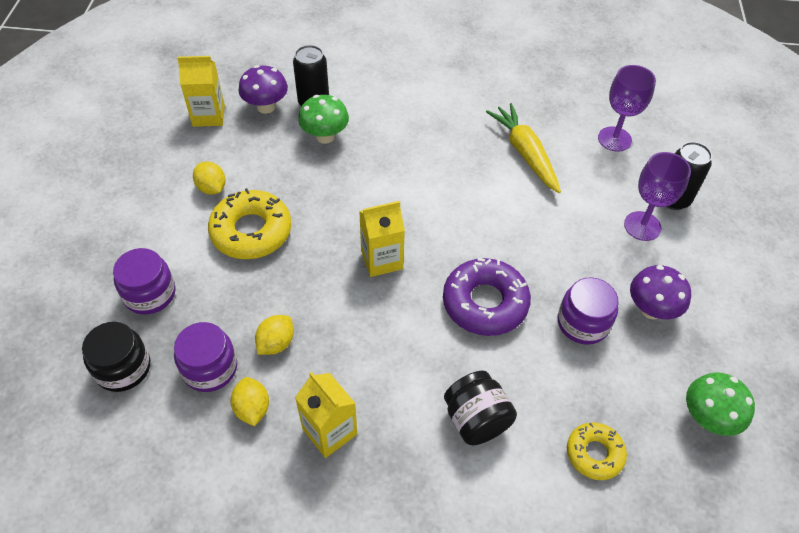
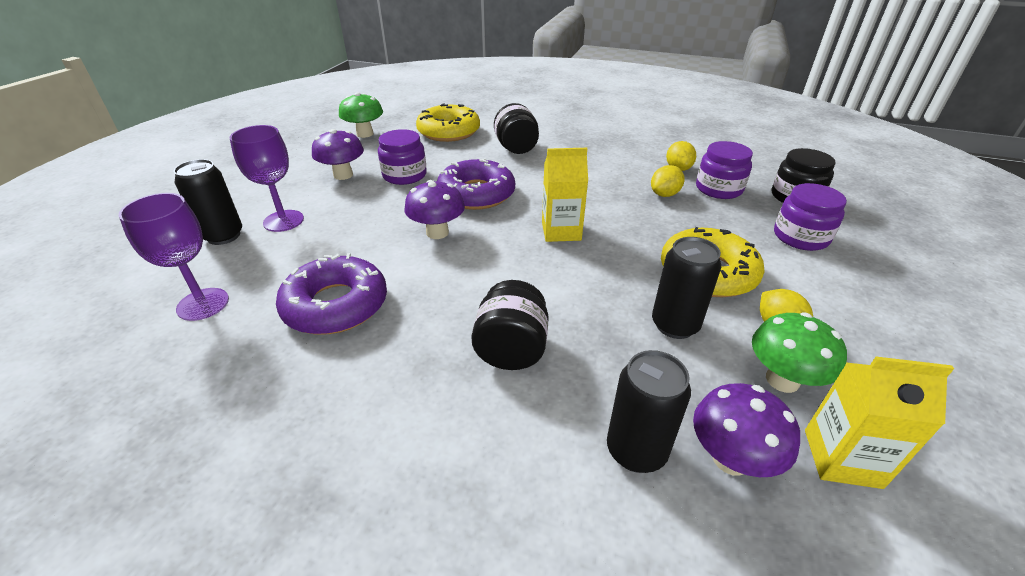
camera: 165 degrees left, 15 degrees down
(285, 177) = (675, 325): none -> black can
(325, 136) = (616, 377): green mushroom -> green mushroom (782, 380)
(329, 431) = (620, 155): yellow carton -> none
(392, 143) = (511, 349): none -> black jar
(494, 237) = (437, 232): none -> purple mushroom
(525, 153) = (336, 305): yellow carrot -> purple donut
(594, 453) = (449, 131): yellow donut -> yellow donut, size x1.68

